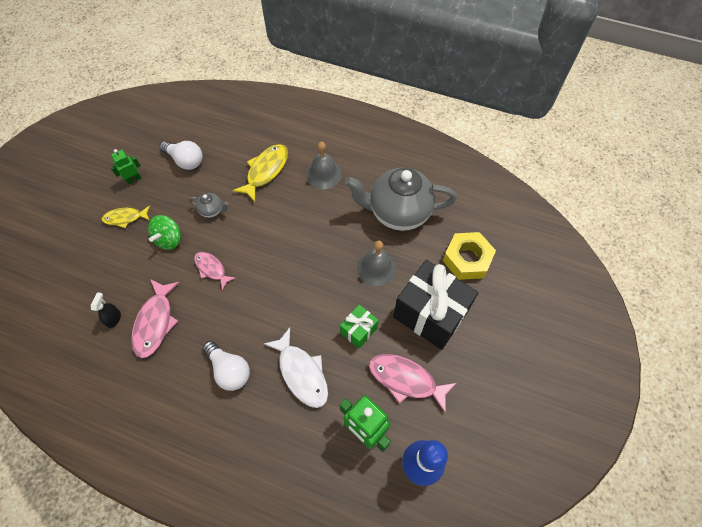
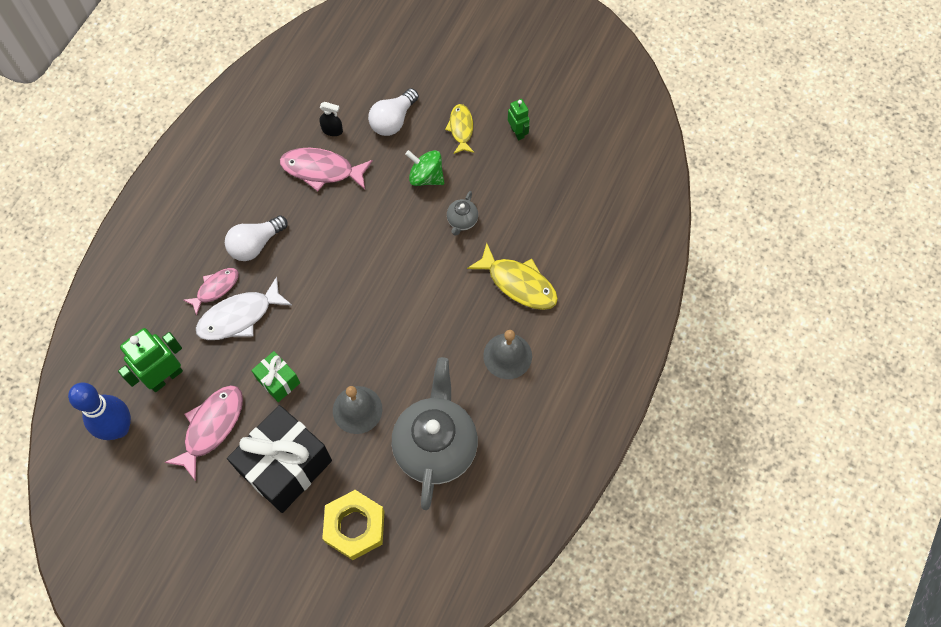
camera: 95 degrees right, 5 degrees up
(185, 161) = (542, 188): white light bulb -> white light bulb (393, 120)
(212, 269) = (380, 223): pink fish -> pink fish (215, 288)

